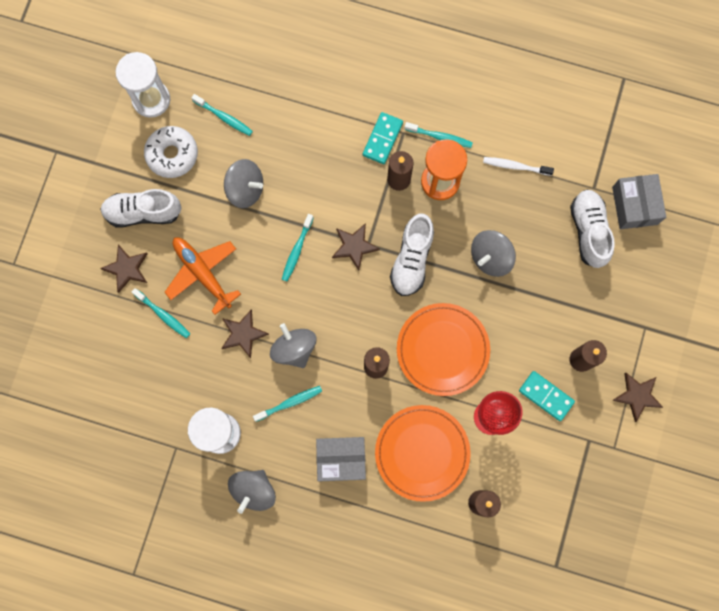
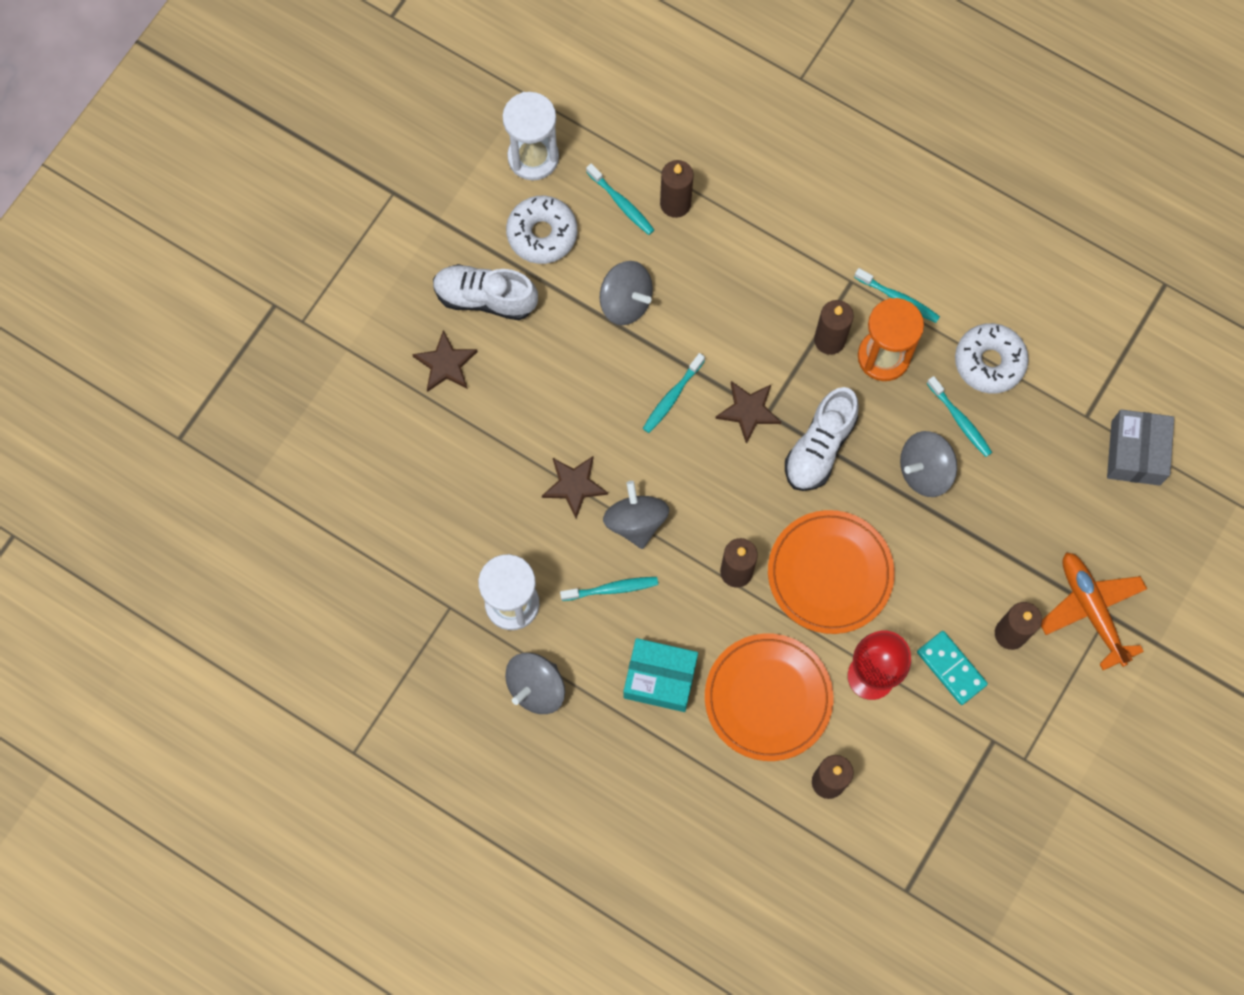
camera: 15 degrees right, 5 degrees down
(163, 314) = (477, 434): turquoise toothbrush -> turquoise toothbrush (960, 420)
(203, 273) = (542, 395): orange plane -> orange plane (1091, 610)
(263, 108) = (675, 204): none -> brown candle
(341, 459) = (660, 678): grey box -> turquoise box
(382, 139) = (822, 282): turquoise domino -> none
(515, 166) = (989, 362): white toothbrush -> white donut
(589, 231) = (1065, 470): white shoe -> none
(637, 396) = (1073, 700): brown star -> none

